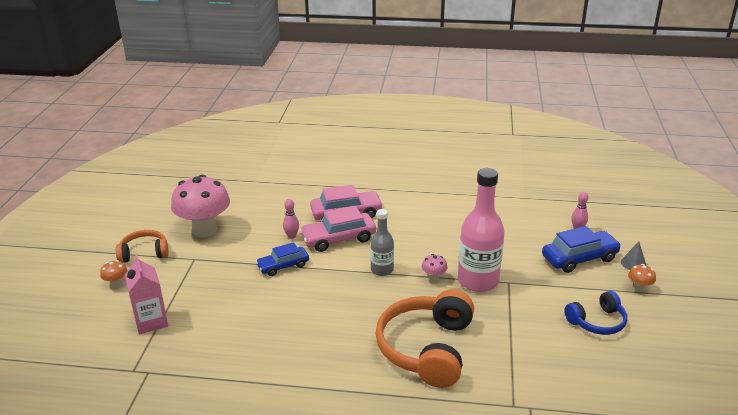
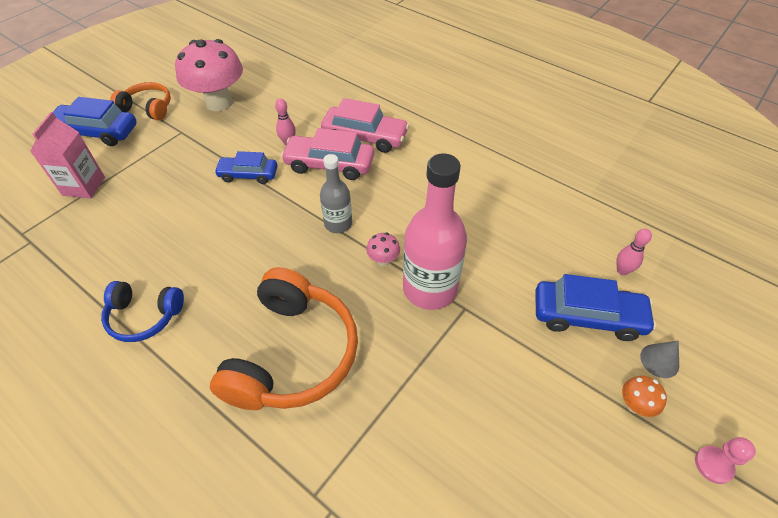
camera: 30 degrees right, 20 degrees up
(116, 284) = (96, 132): orange mushroom -> blue car
(427, 348) = (292, 354): orange headphones -> orange headphones turned 150 degrees clockwise
(597, 322) = (529, 427): blue headphones -> blue headphones (144, 316)
(696, 297) = (713, 465): none -> pink pawn

